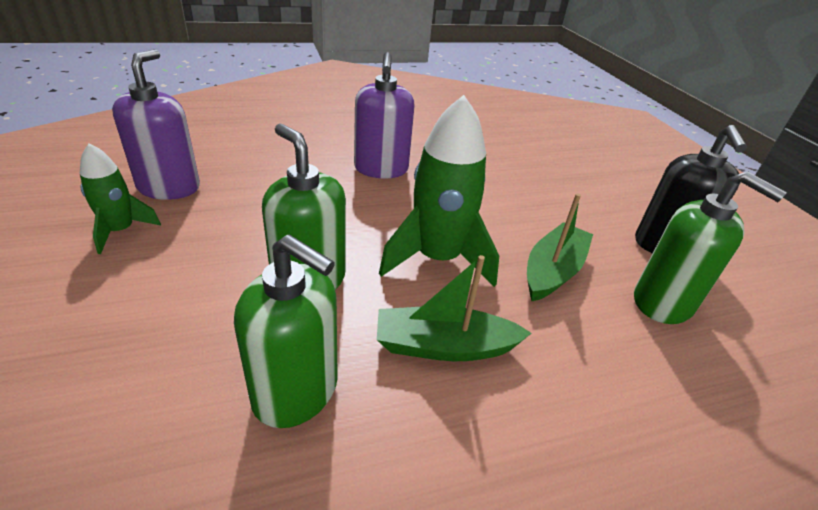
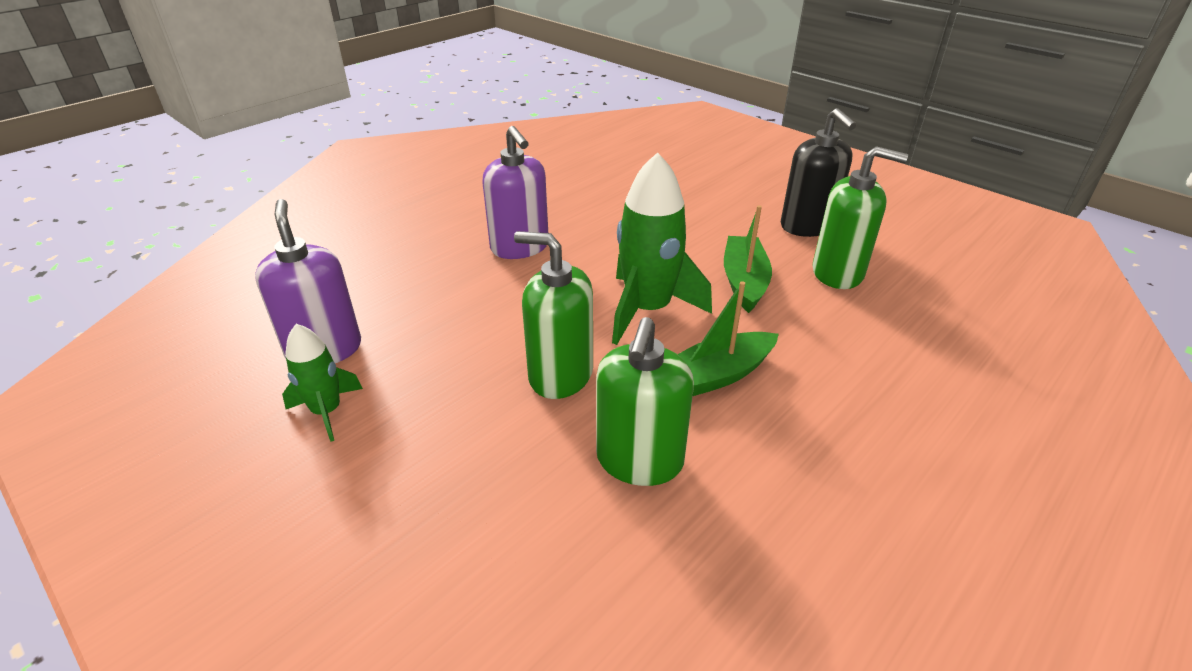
camera: 25 degrees left, 0 degrees up
(296, 391) = (639, 460): green soap dispenser -> green soap dispenser turned 105 degrees clockwise

